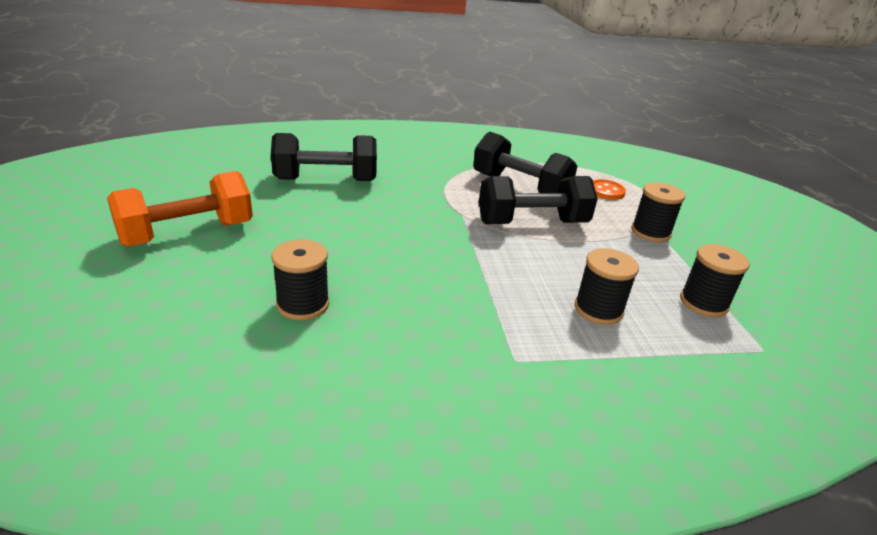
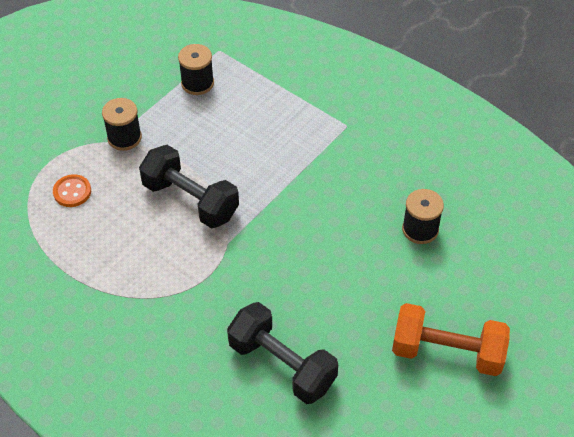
camera: 130 degrees left, 20 degrees up
(520, 187) = (132, 243): black dumbbell -> none
(598, 310) = (262, 118): black spool -> none

